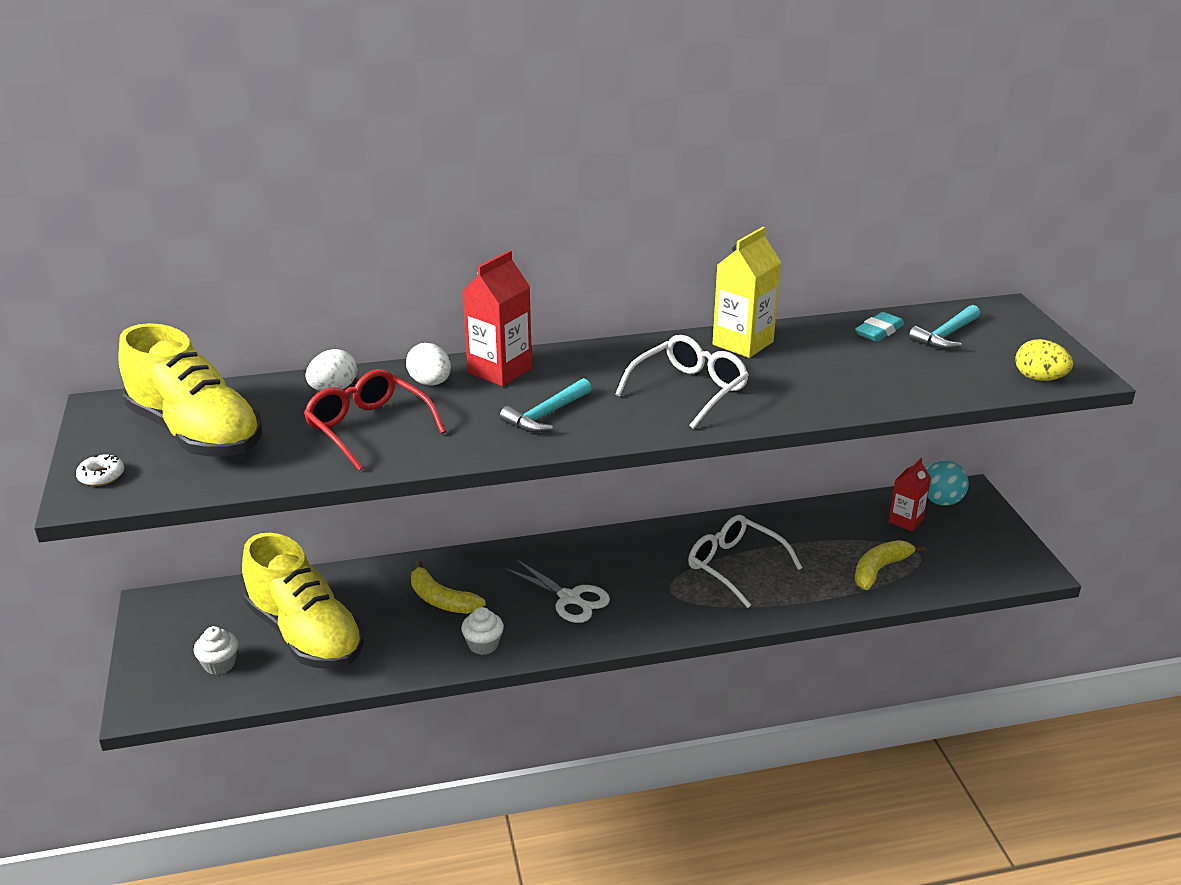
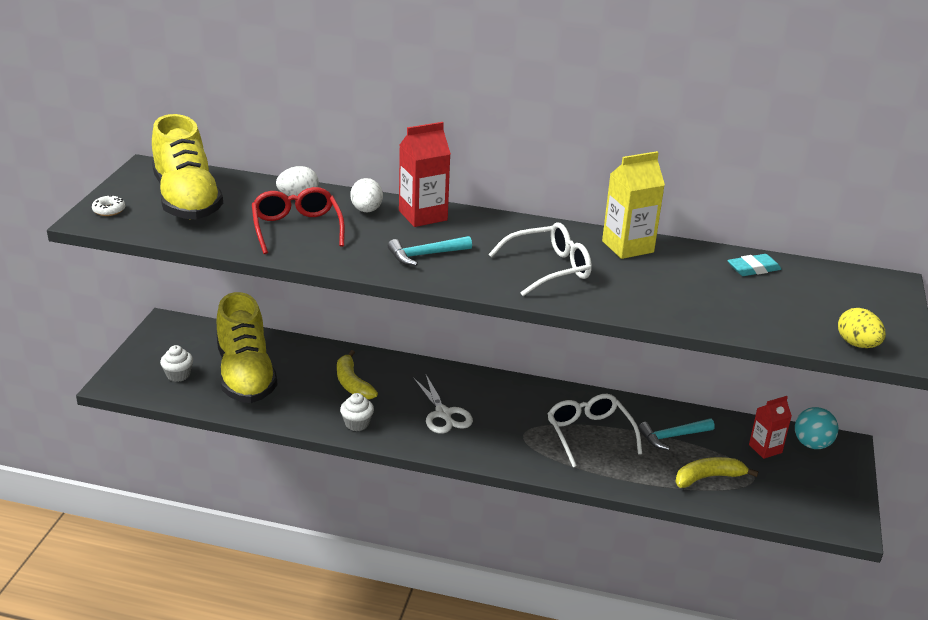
camera: 25 degrees right, 0 degrees up
(946, 335) = (810, 288): turquoise hammer -> turquoise hammer (672, 436)

